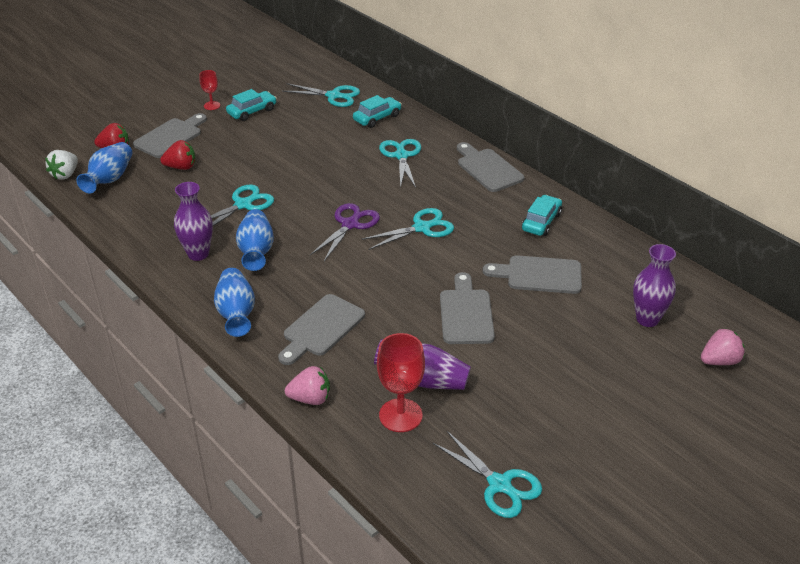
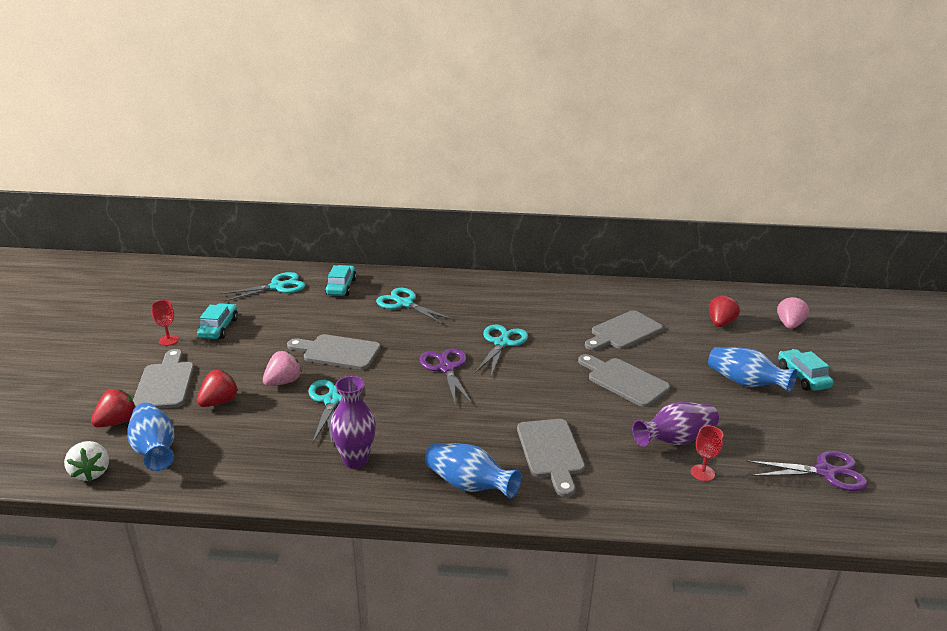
camera: 45 degrees left, 10 degrees down
(256, 251) = (404, 429): blue vase -> blue vase (745, 383)
(310, 398) = (630, 506): pink strawberry -> pink strawberry (283, 382)
(400, 415) = (702, 473): red goblet -> red goblet, size x0.55
(488, 168) = (480, 284): grey cutting board -> grey cutting board (338, 352)
(499, 484) = (825, 472): turquoise scissors -> purple scissors
(541, 222) = (569, 300): turquoise car -> turquoise car (802, 377)
(647, 319) = (720, 323): purple vase -> red strawberry

